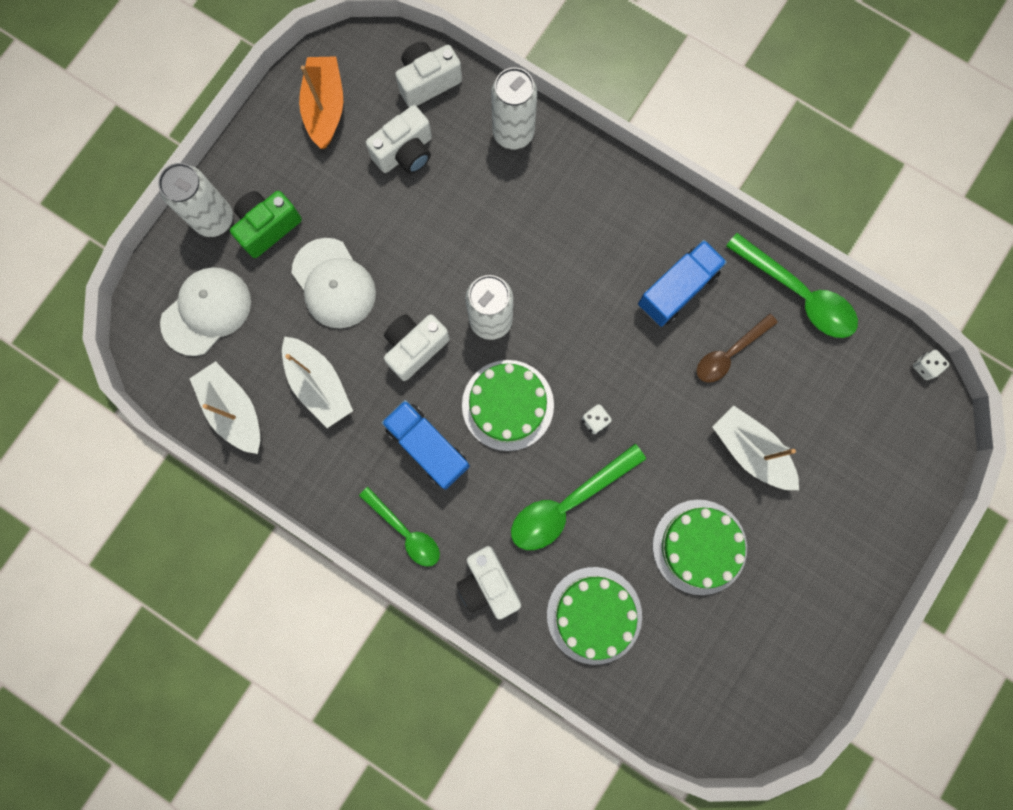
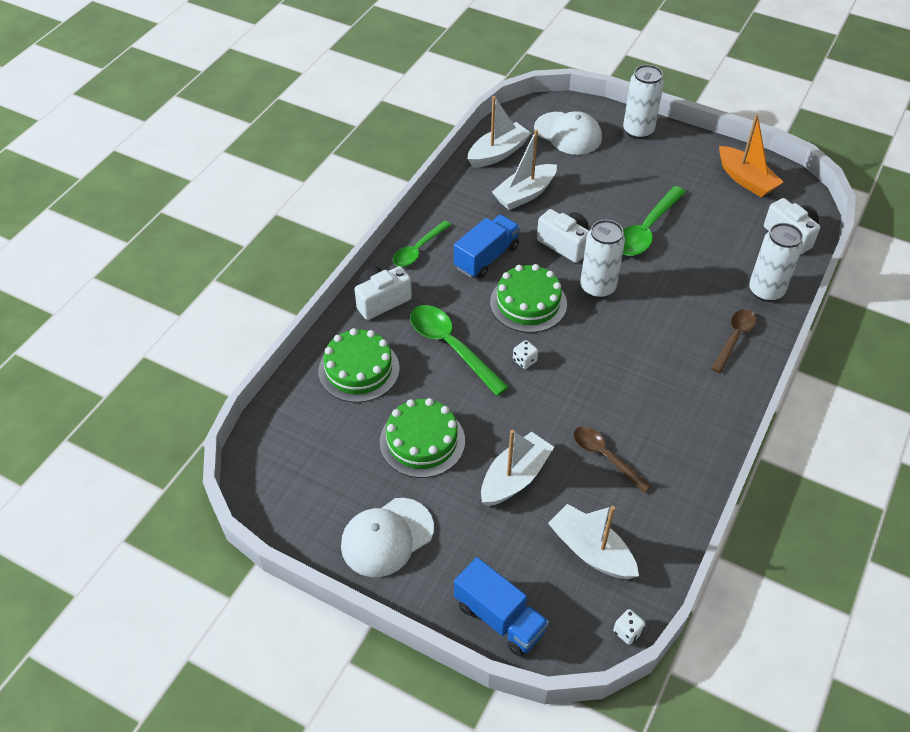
camera: 85 degrees right, 30 degrees down
(268, 227) = (640, 158): green camera -> none
(325, 108) = (746, 179): orange boat -> orange boat turned 60 degrees clockwise
(334, 284) = (605, 195): white cap -> white cap (387, 537)
(405, 152) = (725, 227): white camera -> none
(580, 184) = (734, 338): none -> brown spoon
(677, 289) = (657, 413): blue truck -> blue truck (499, 618)
(798, 294) = (677, 512): green spoon -> green spoon (646, 230)
(839, 386) = (591, 551): none -> white boat

